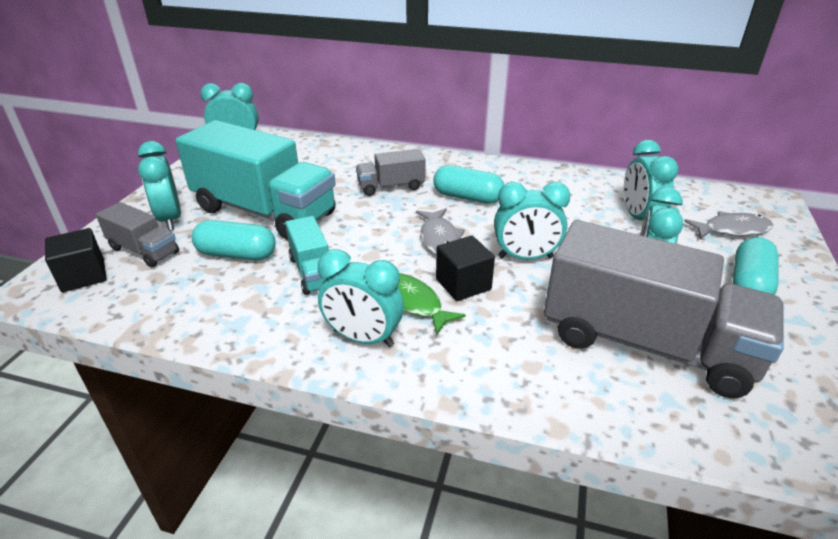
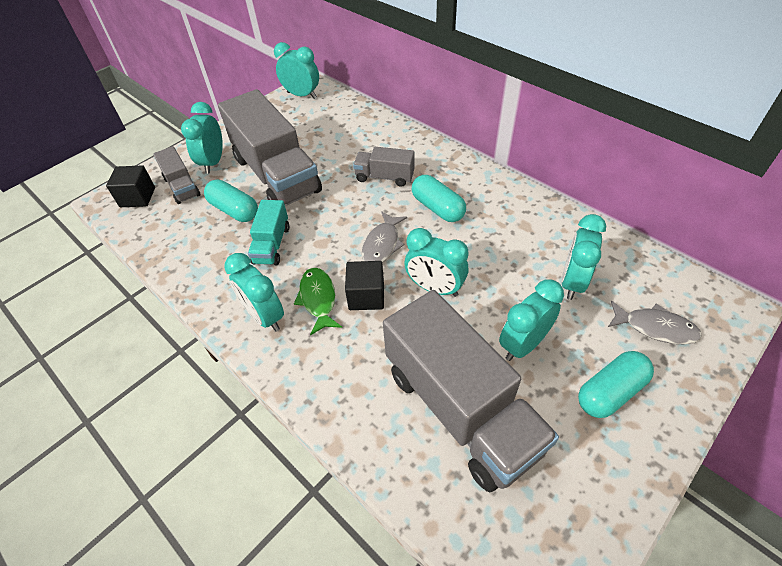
camera: 30 degrees right, 15 degrees up
(264, 212) = (276, 175): turquoise truck -> grey truck

